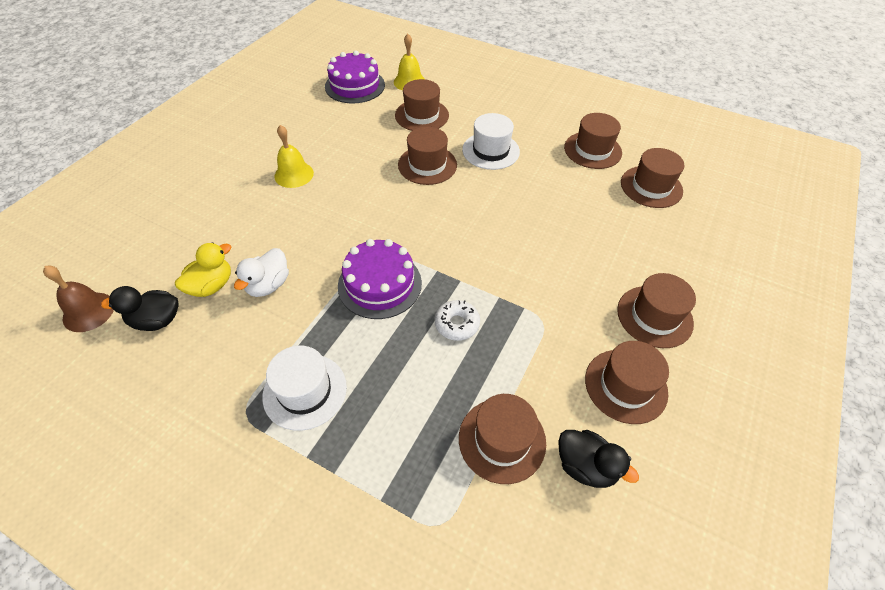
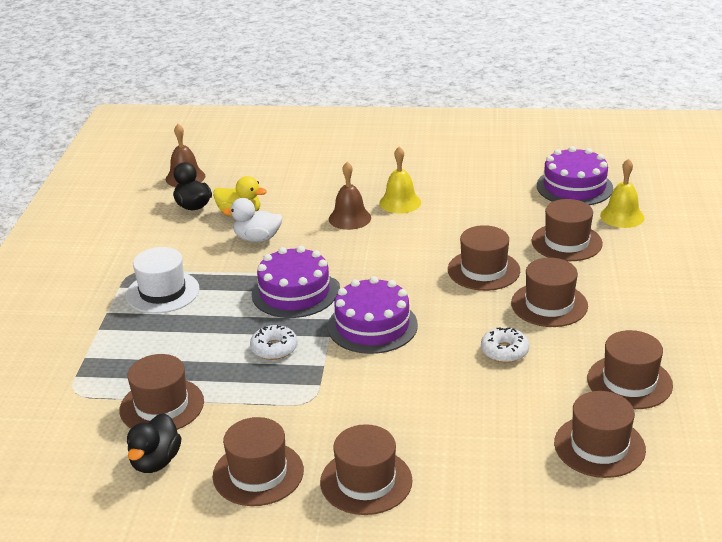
camera: 70 degrees right, 20 degrees down
(290, 212) = (349, 218): none -> brown bell
(461, 249) = (372, 326): none -> purple cake
(490, 151) = (549, 304): white hat -> brown hat
(533, 191) = (504, 351): none -> white donut

